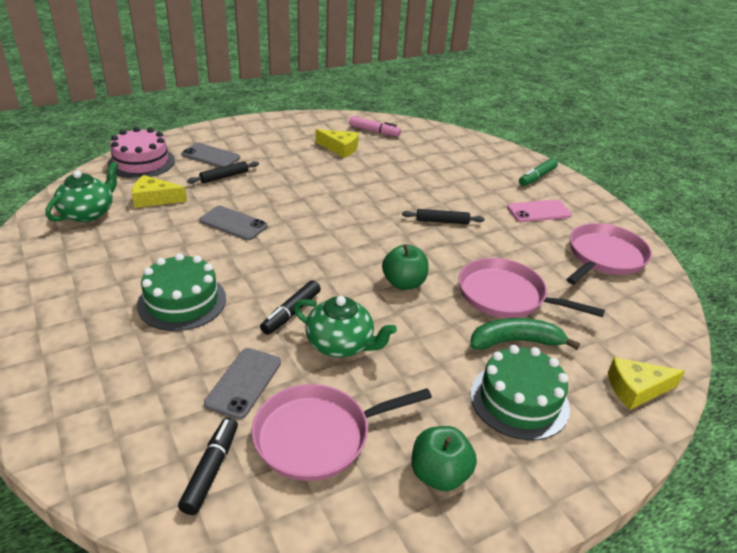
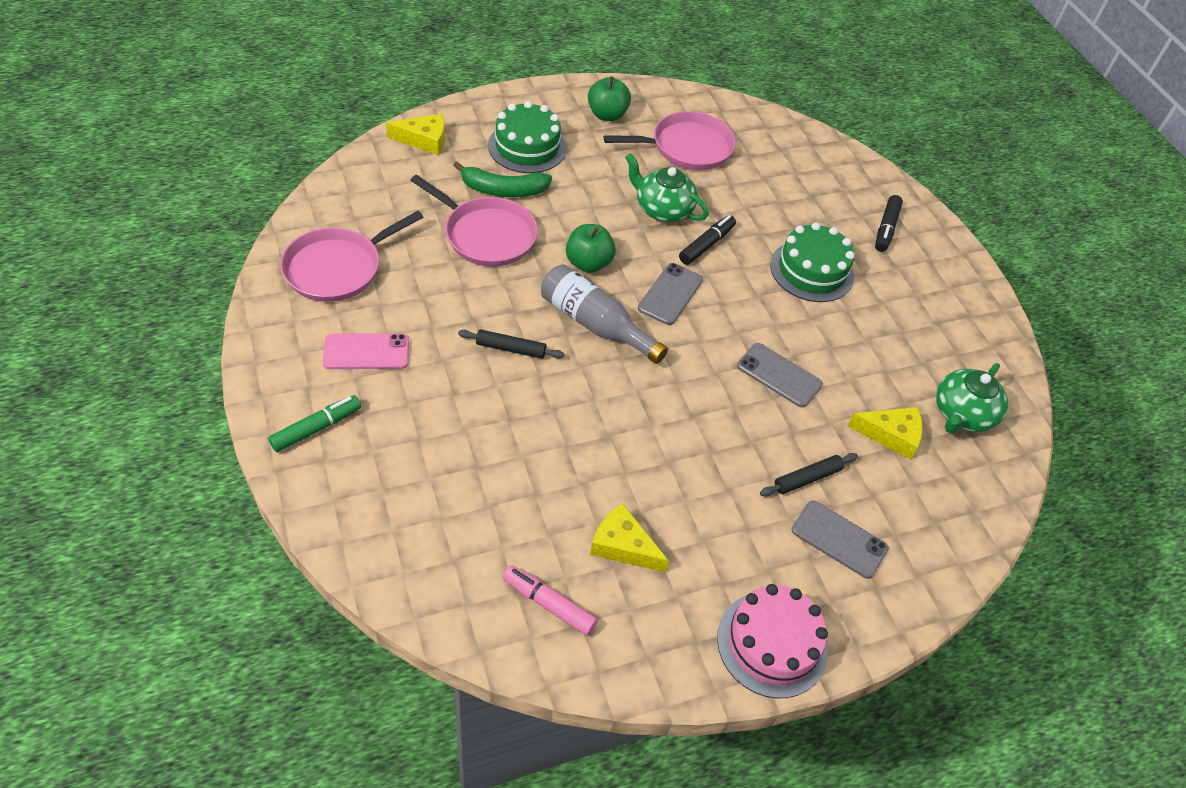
camera: 175 degrees left, 15 degrees up
(141, 162) = (941, 530): pink cake -> pink cake (772, 643)
(211, 470) = (758, 139): black marker -> black marker (886, 229)
(244, 383) = (743, 190): grey phone -> grey phone (670, 294)
(384, 241) = (595, 324): none -> grey bottle

